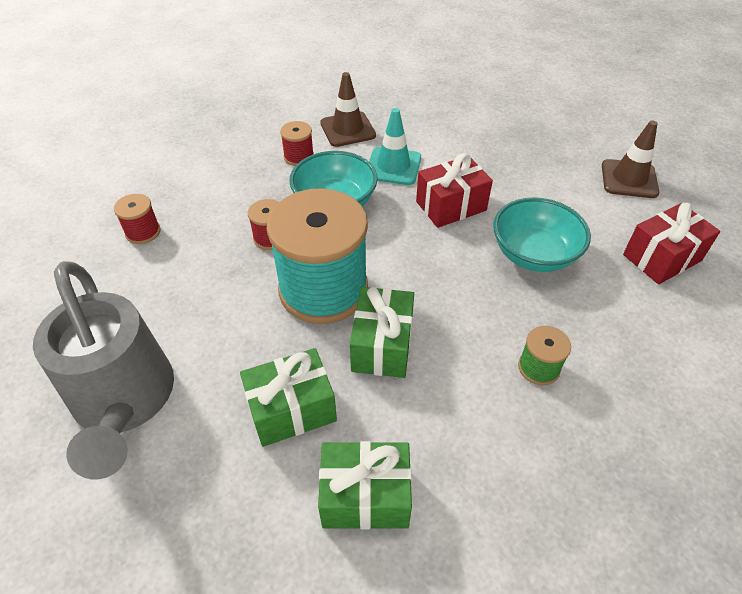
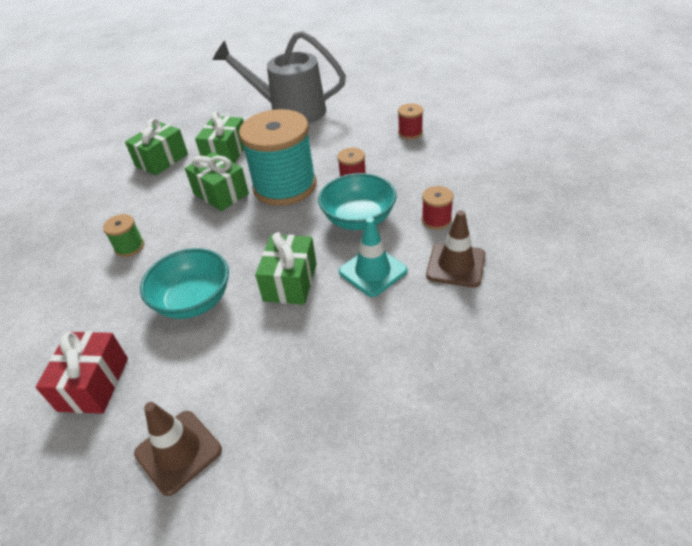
camera: 130 degrees right, 5 degrees down
(451, 206) = (290, 282): red gift -> green gift

